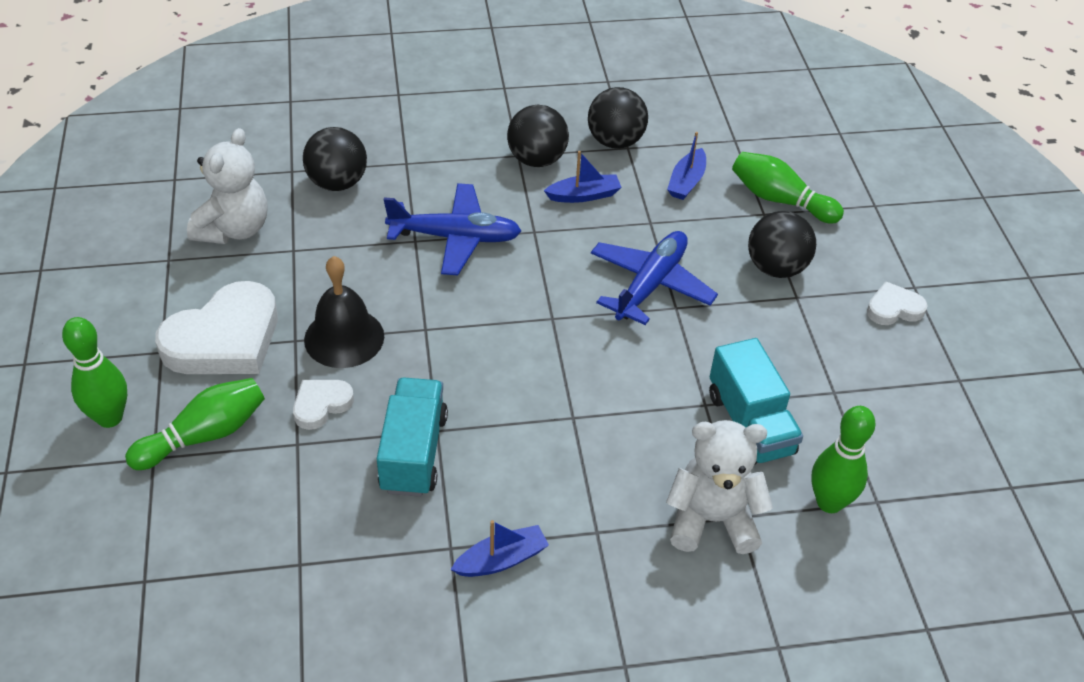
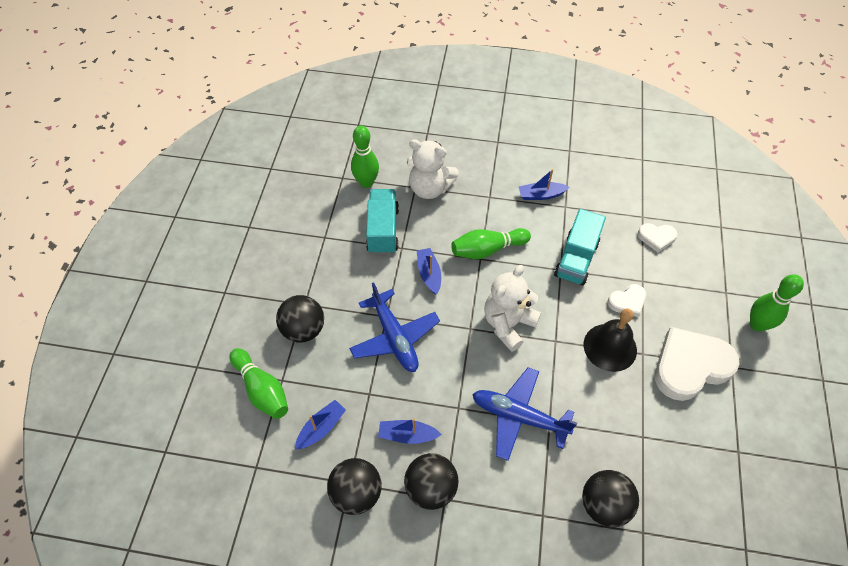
camera: 160 degrees left, 10 degrees up
(205, 435) = (697, 299): green bowling pin -> green bowling pin (487, 250)
(234, 229) = (689, 471): white teddy bear -> white teddy bear (508, 324)
(643, 375) = (429, 274): none -> blue boat
(651, 285) = (394, 337): blue plane -> blue plane turned 75 degrees counterclockwise
(894, 308) = (250, 280): white heart -> white heart (656, 238)

